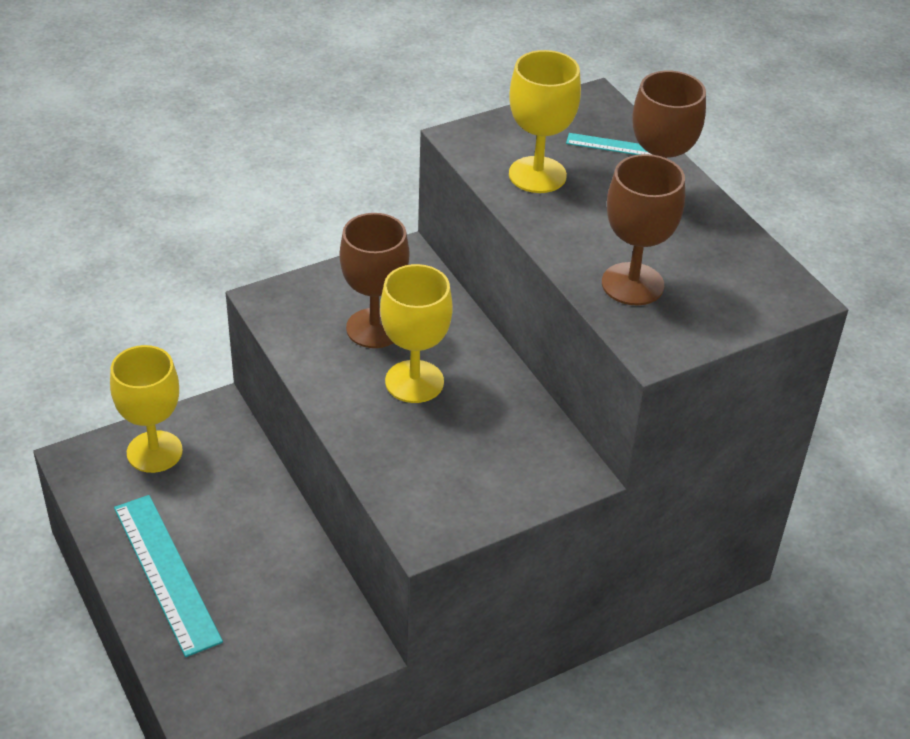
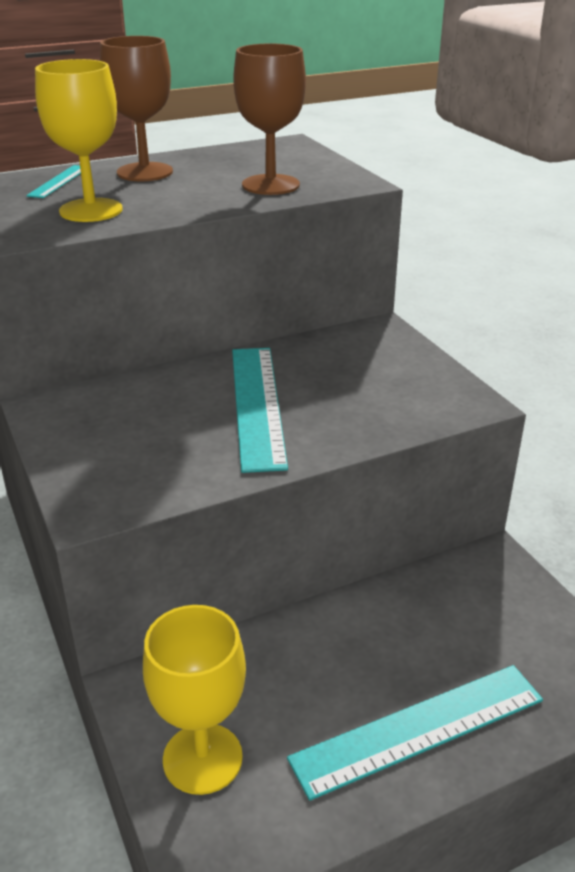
camera: 85 degrees left, 10 degrees down
(374, 328) = (166, 428): brown goblet -> none
(414, 382) = (257, 404): yellow goblet -> turquoise ruler

